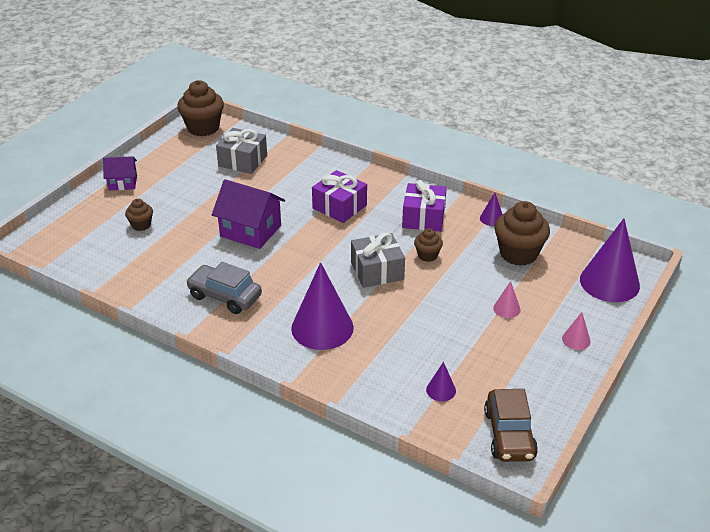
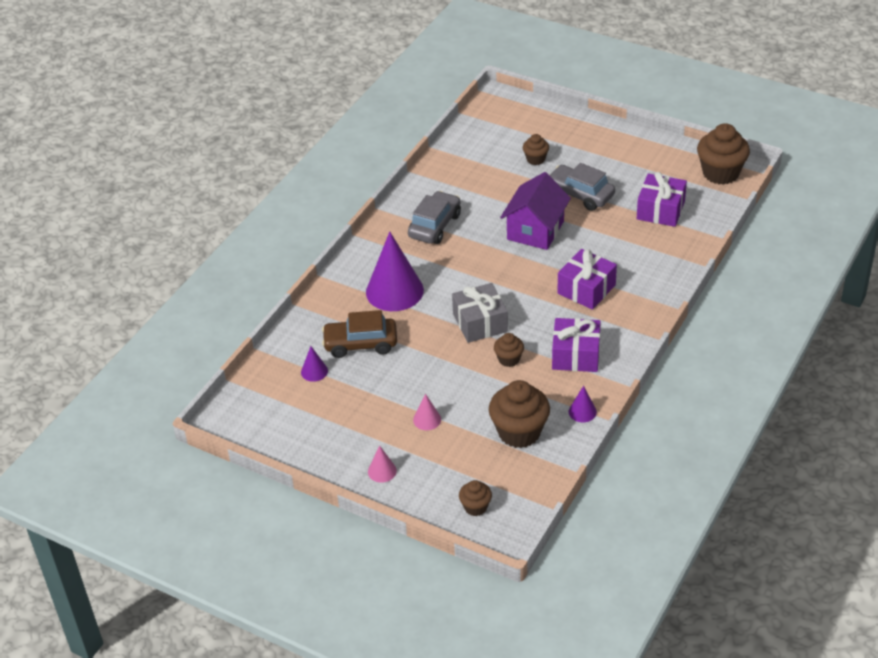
camera: 90 degrees right, 5 degrees up
(123, 183) = (603, 136): purple house -> none
(206, 202) = (580, 194): none -> grey car
(242, 161) = (660, 210): grey gift -> purple gift
(509, 435) = (259, 416): brown car -> brown car (360, 344)
(609, 282) = (475, 507): purple cone -> brown cupcake

